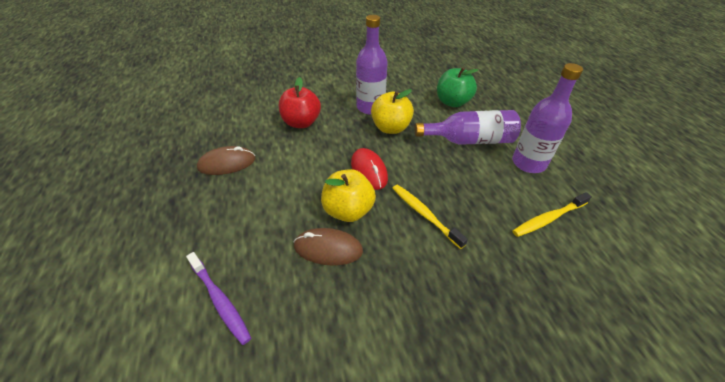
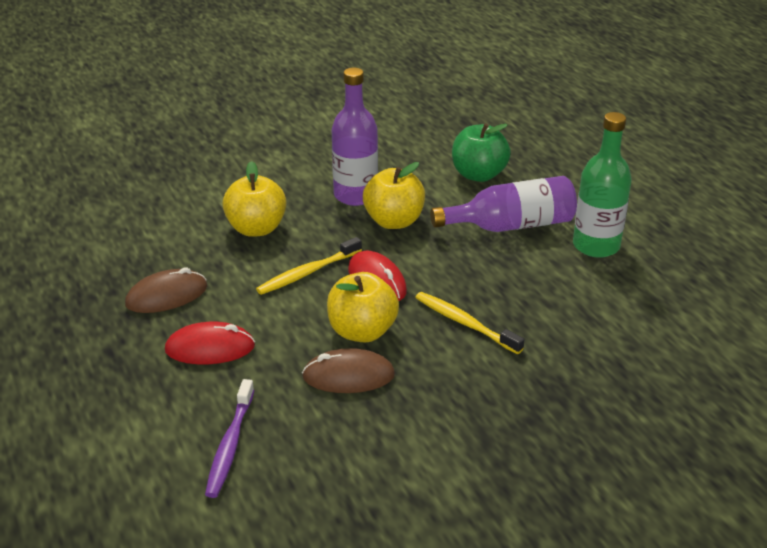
camera: 10 degrees left, 10 degrees down
(220, 300) = (230, 445): purple toothbrush -> purple toothbrush turned 60 degrees clockwise
(239, 209) = (210, 348): none -> red mouse
(301, 123) = (256, 229): red apple -> yellow apple
(528, 163) = (596, 246): purple bottle -> green bottle
(548, 218) = (625, 308): yellow toothbrush -> yellow toothbrush (308, 273)

